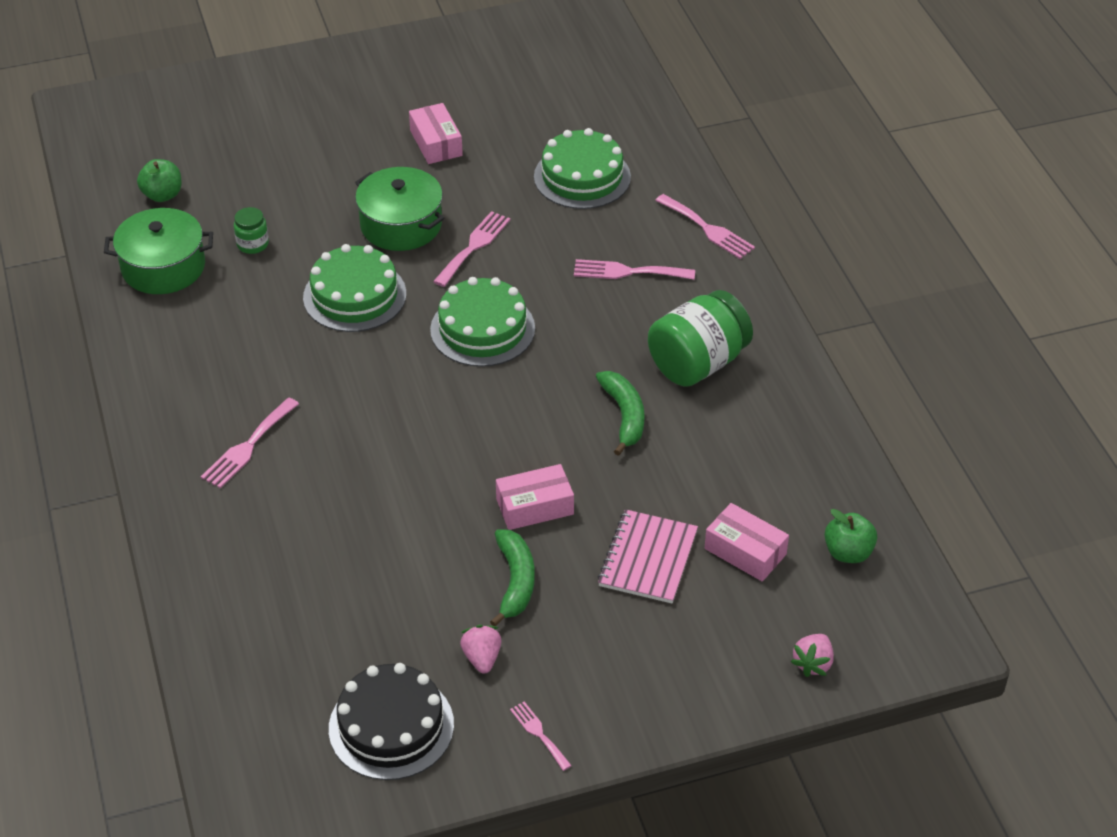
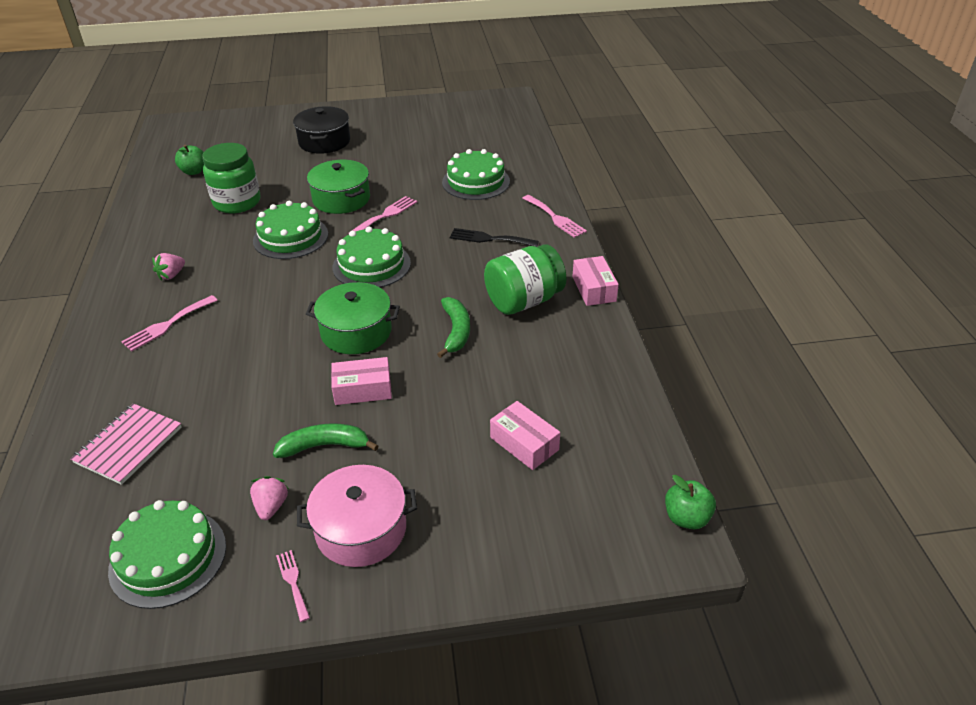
camera: 10 degrees right, 5 degrees down
(163, 267) = (171, 210): green pot -> green pot (356, 332)
(252, 244) = (237, 202): green jar -> green jar, size x2.12
(336, 122) = (324, 142): none -> black pot
(391, 726) = (168, 557): black cake -> green cake
(436, 143) = (384, 157): pink box -> pink box (594, 289)
(515, 581) = (324, 446): green banana -> green banana turned 105 degrees counterclockwise
(592, 670) = (361, 529): none -> pink pot
(627, 272) = (489, 239): pink fork -> black fork
(648, 559) = (440, 440): pink notebook -> pink notebook (128, 445)
(813, 663) = (561, 549): pink strawberry -> pink strawberry (171, 275)
(848, 552) = (613, 454): green apple -> green apple (686, 518)

